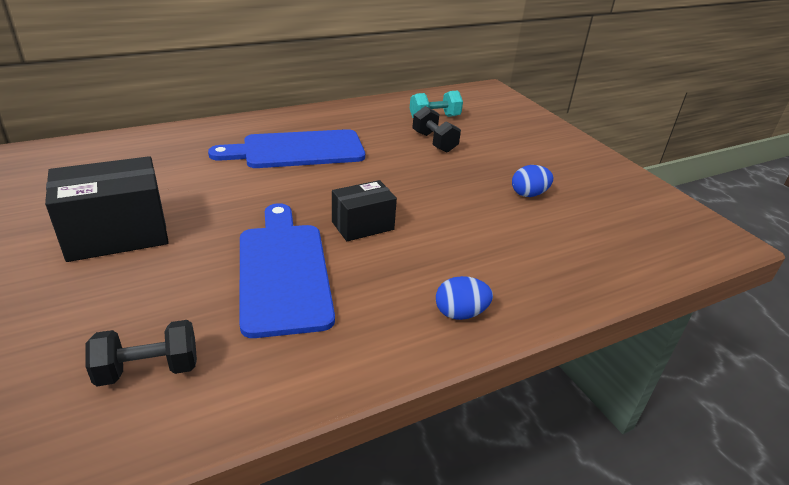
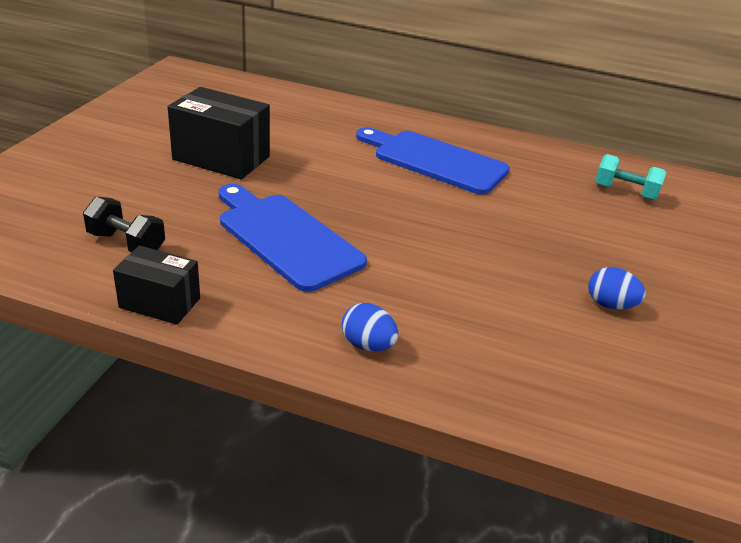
camera: 45 degrees right, 0 degrees up
(283, 271) = (285, 237): blue cutting board -> blue cutting board turned 75 degrees counterclockwise
(363, 226) = (395, 241): black box -> black box (160, 303)
(434, 142) = (584, 212): black dumbbell -> none

